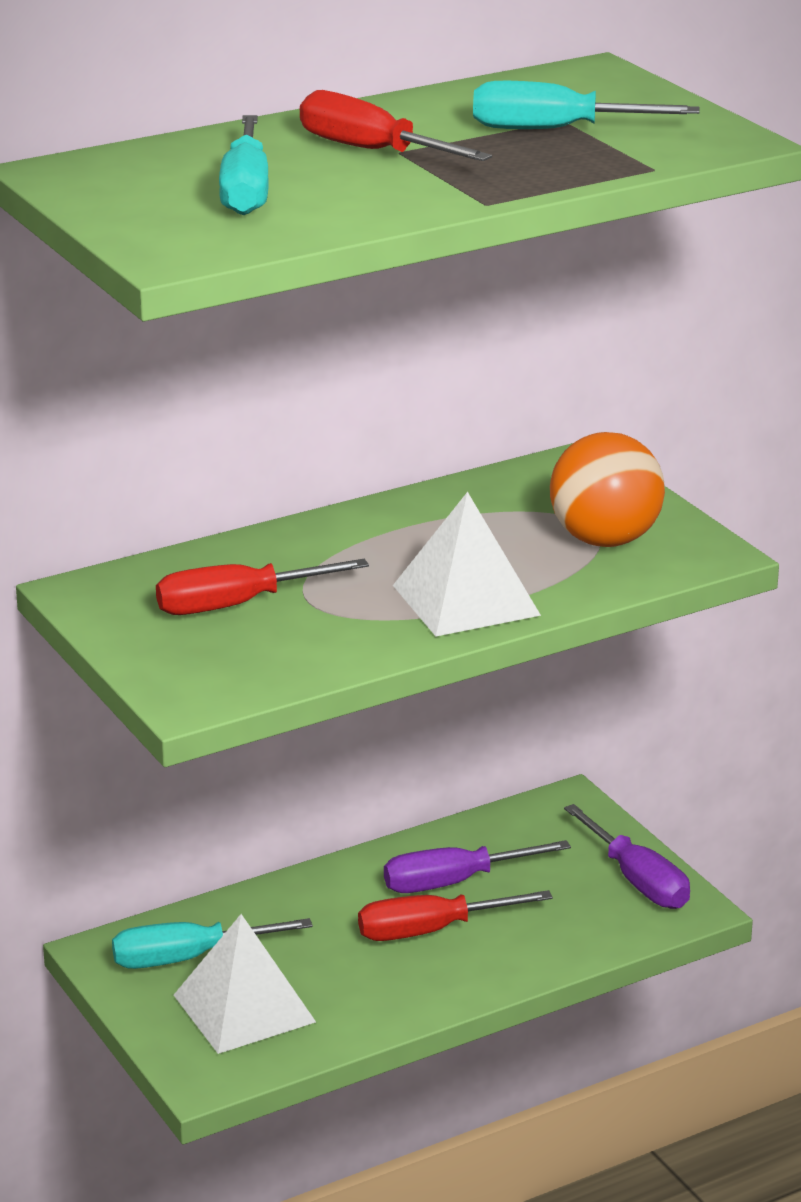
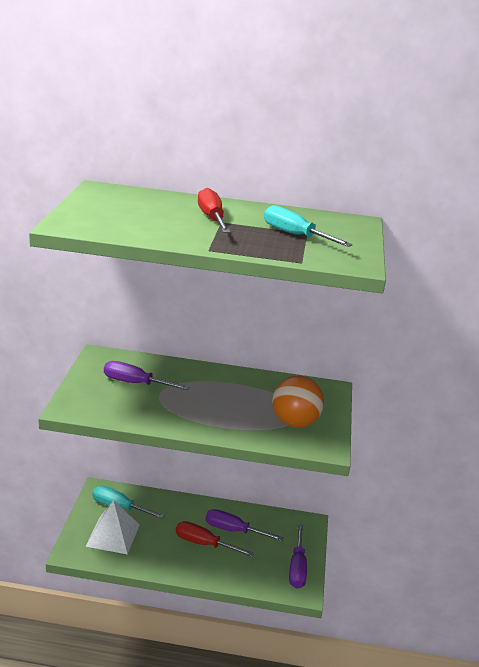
camera: 35 degrees right, 0 degrees up
(238, 605) = (135, 383): red screwdriver -> purple screwdriver
(246, 190) = (139, 215): turquoise screwdriver -> none
(465, 600) = (210, 420): white pyramid -> none

